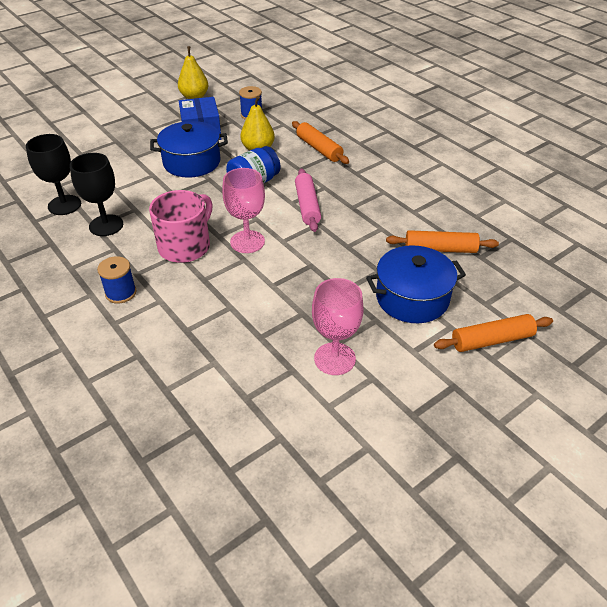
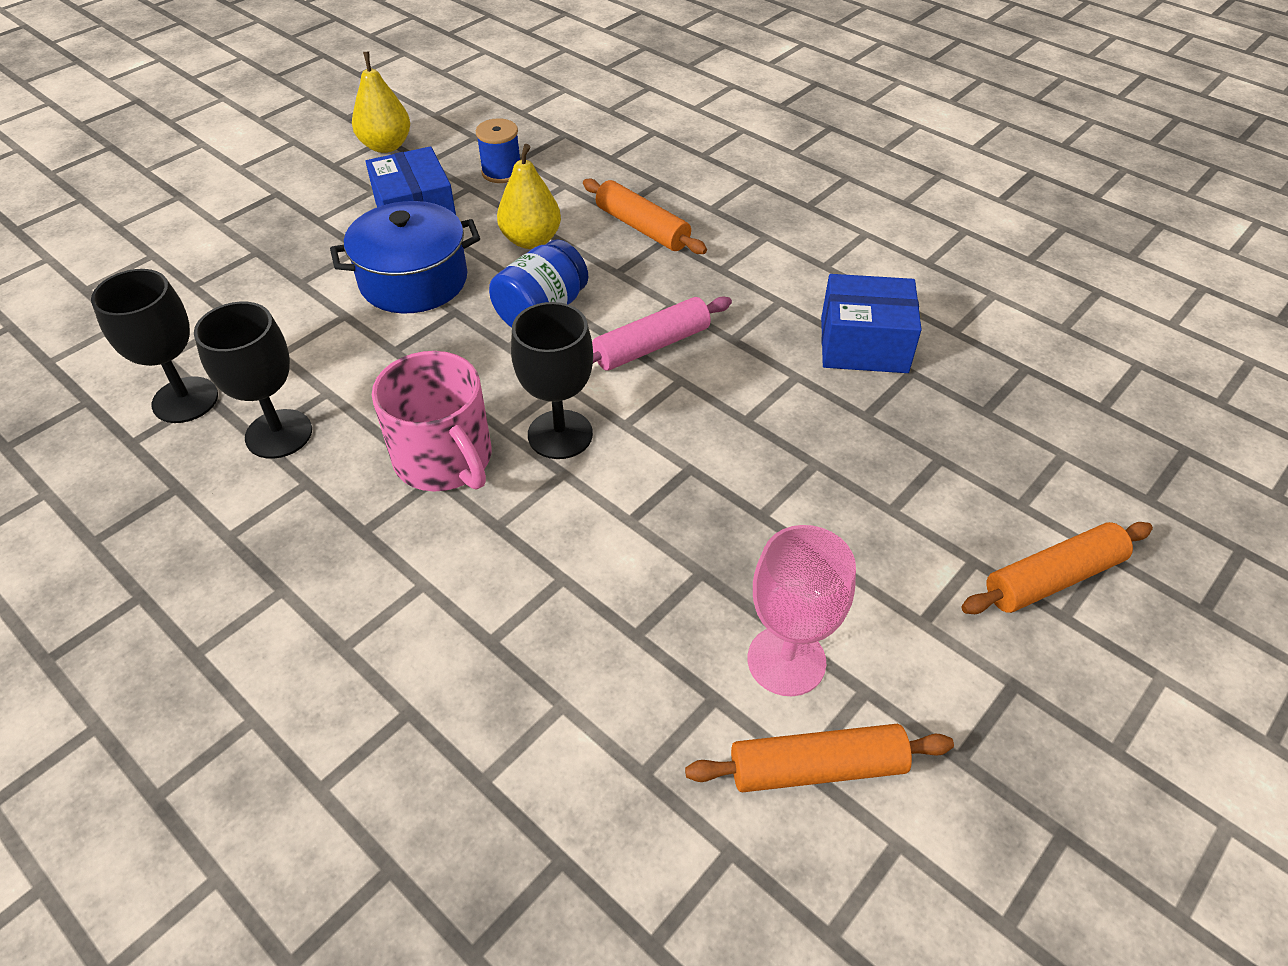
camera: 10 degrees left, 5 degrees up
(121, 293) = (342, 578): blue spool -> none
(185, 246) = (444, 459): pink mug -> pink mug turned 120 degrees clockwise
(247, 242) = (560, 434): pink goblet -> black goblet
(307, 206) = (652, 346): pink rolling pin -> pink rolling pin turned 75 degrees clockwise
(412, 298) = (890, 512): blue pot -> none
(423, 217) = (863, 345): none -> blue box
(440, 249) = (911, 405): orange rolling pin -> orange rolling pin (817, 768)

